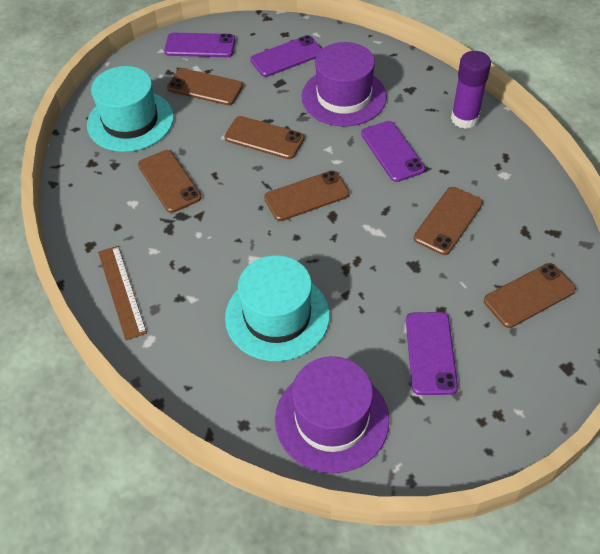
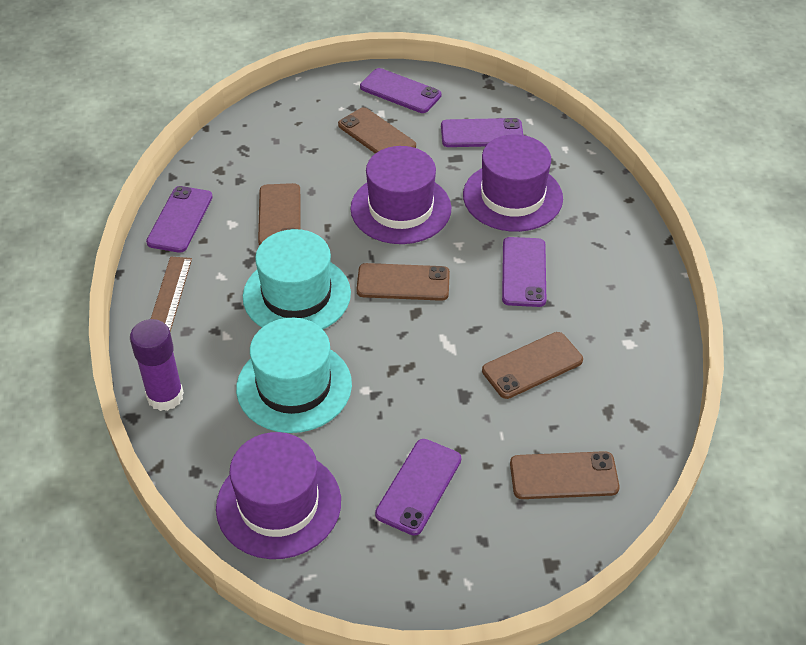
camera: 25 degrees right, 5 degrees down
(85, 217) = (180, 219): none -> purple phone
(130, 121) = (282, 143): turquoise hat -> turquoise hat (296, 295)
(264, 138) = (401, 208): brown phone -> purple hat
(464, 119) = (628, 268): purple glue stick -> purple glue stick (165, 396)

